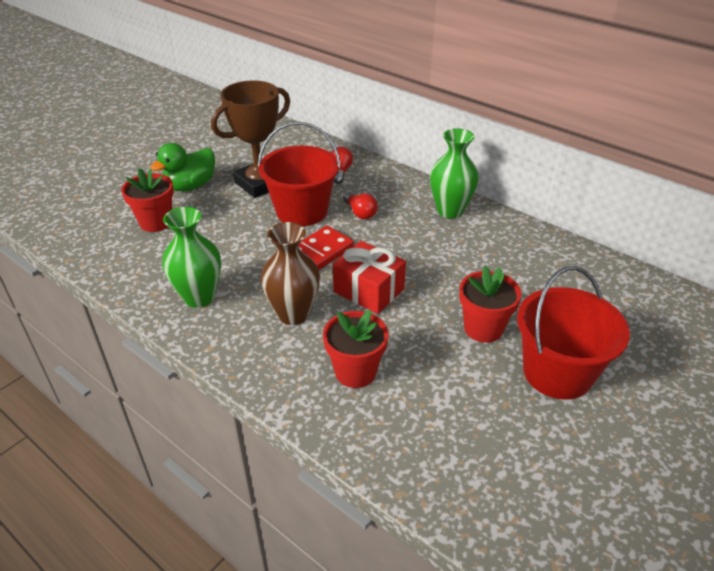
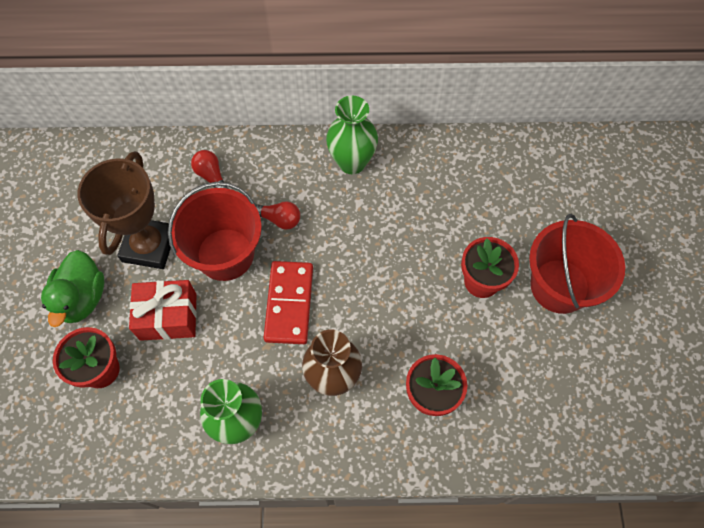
camera: 40 degrees left, 25 degrees up
(368, 290) = (368, 306): red gift -> red gift (168, 316)

